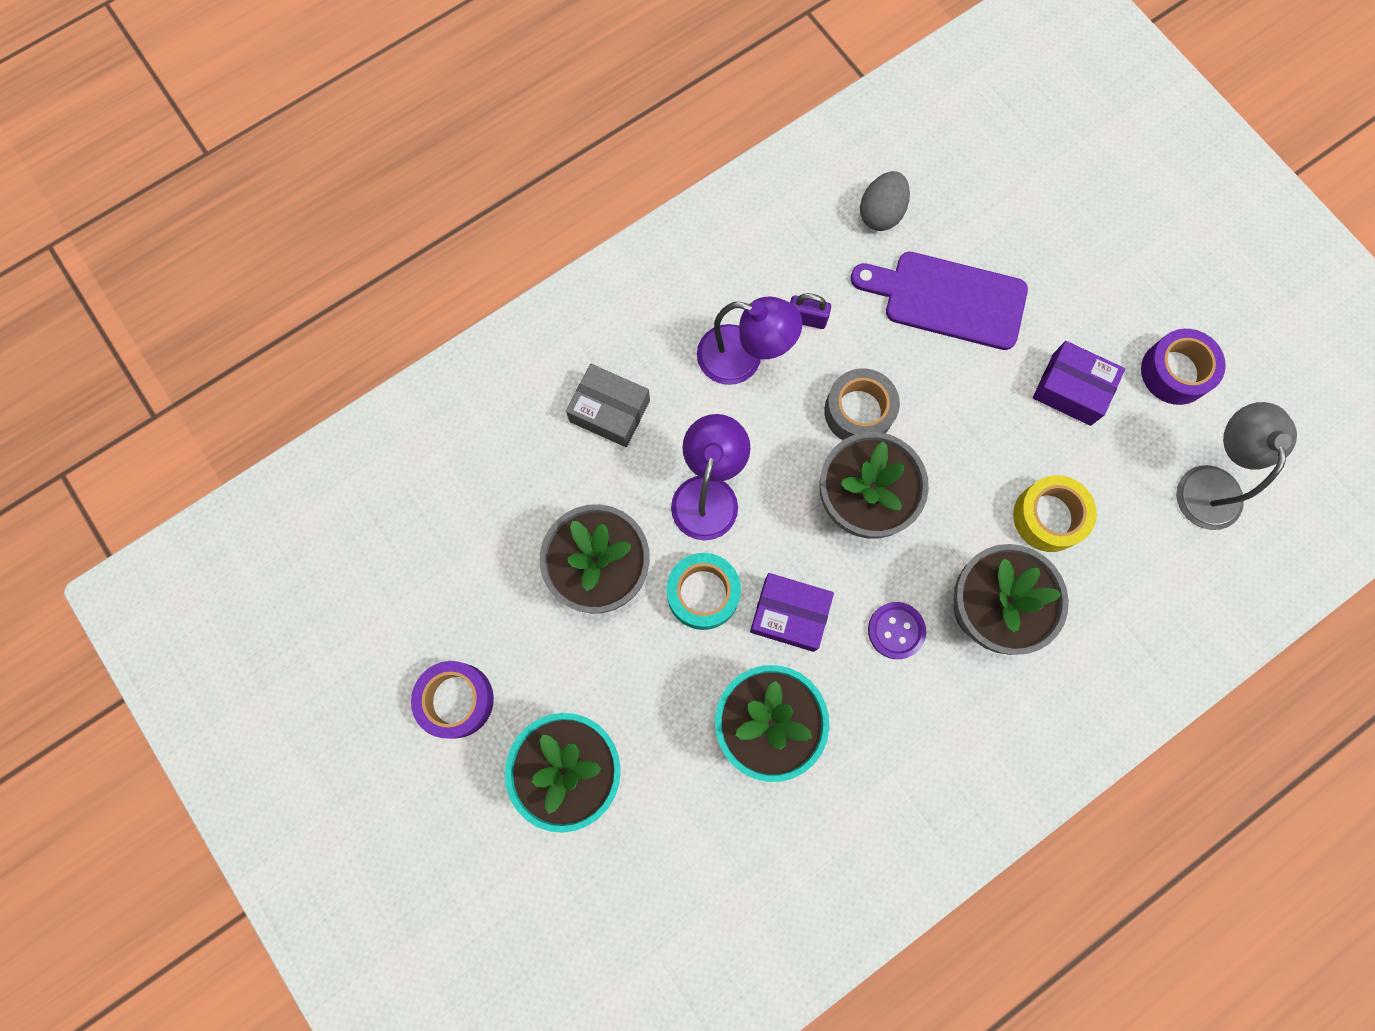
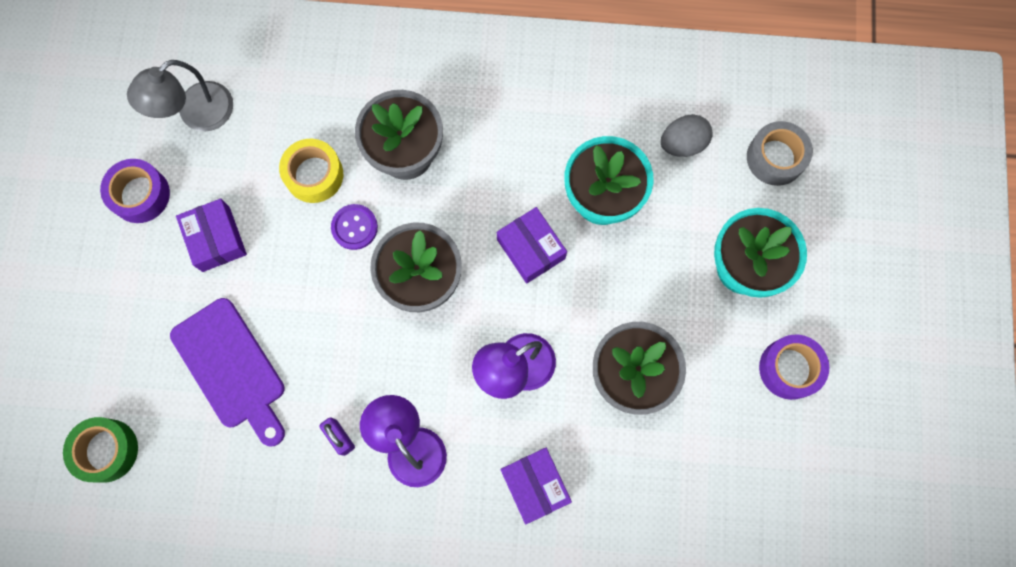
camera: 140 degrees left, 0 degrees up
(610, 411) = (535, 485): grey box -> purple box
(703, 593) = (575, 306): turquoise tape -> none
(858, 411) = (366, 341): grey tape -> grey tape (775, 158)
(880, 213) = (212, 473): grey egg -> grey egg (682, 144)
(896, 630) = (473, 186): purple button -> purple button (354, 227)
(979, 164) = (106, 450): none -> green tape

